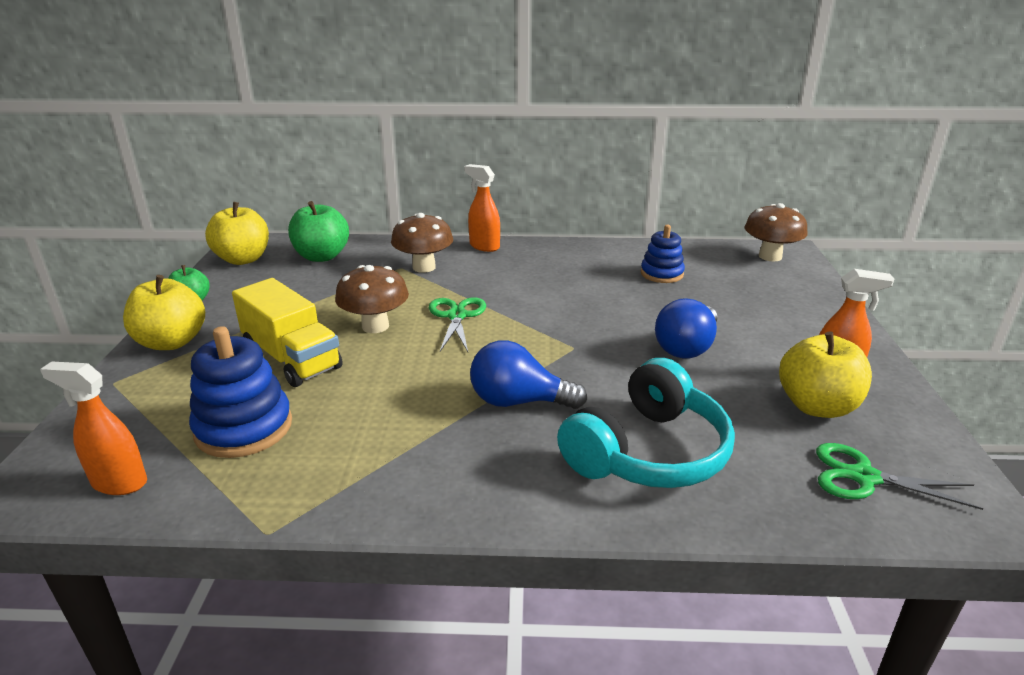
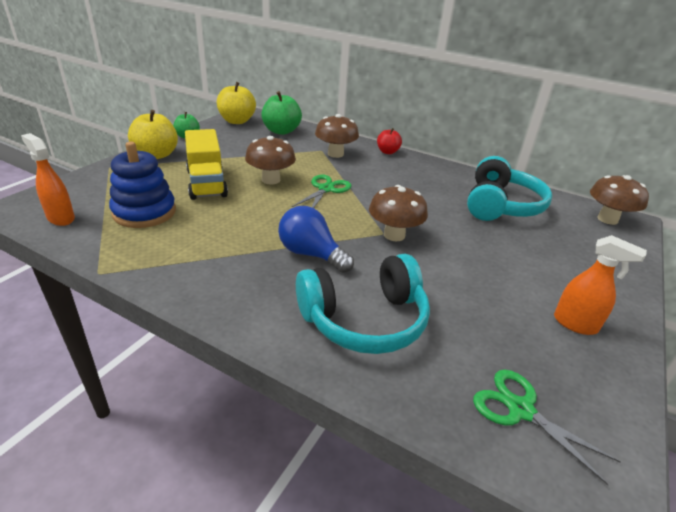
camera: 25 degrees right, 5 degrees up
(484, 246) = (387, 152): orange spray bottle -> red apple
(587, 345) = (394, 235): none -> brown mushroom
(661, 274) = (500, 205): blue stacking toy -> turquoise headphones
(686, 347) = (467, 261): blue light bulb -> none
(816, 406) = (533, 341): yellow apple -> none

